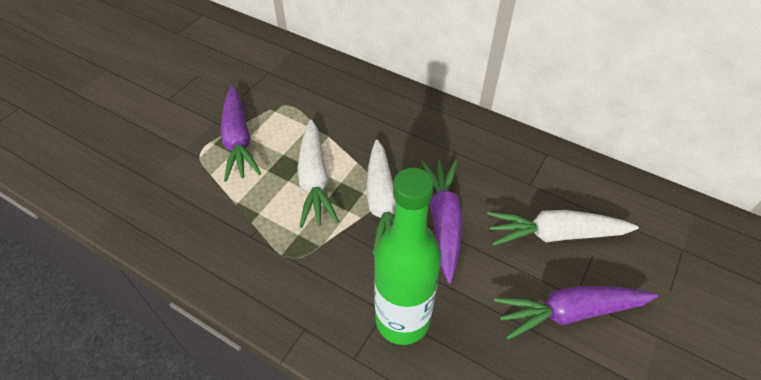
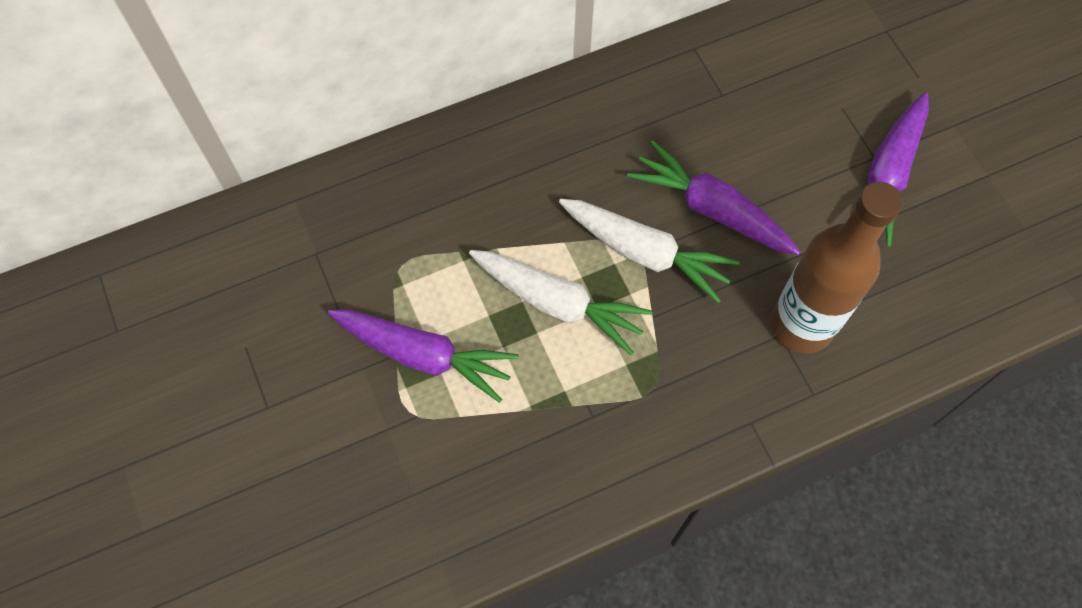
camera: 55 degrees left, 15 degrees up
(402, 320) = (801, 325): green bottle -> brown bottle
(555, 234) = (798, 121): white carrot -> none

